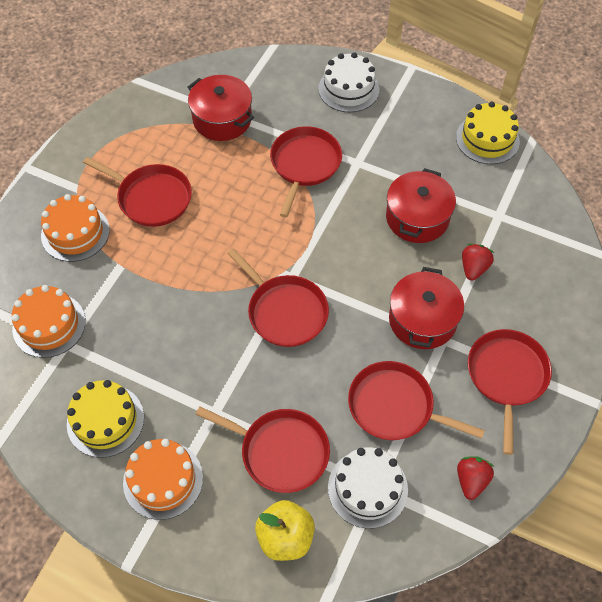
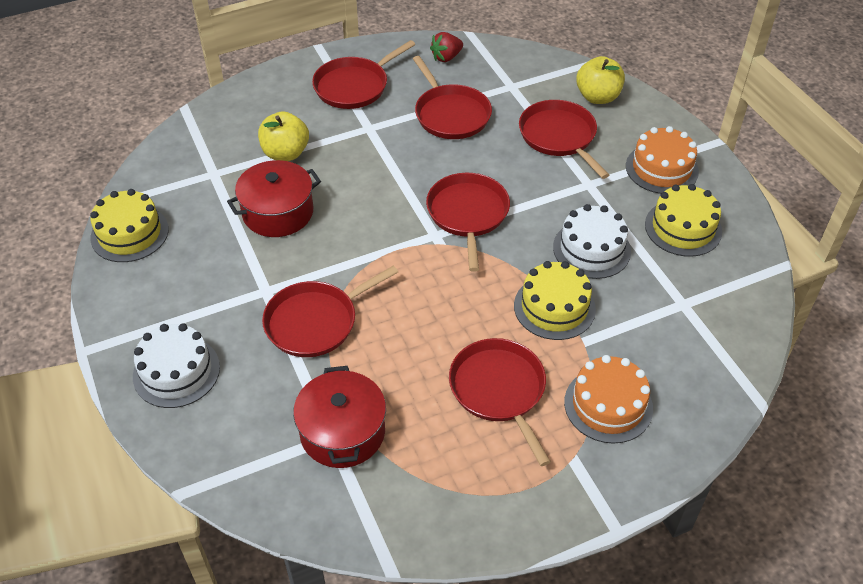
camera: 140 degrees left, 10 degrees down
(49, 325) = (690, 330): orange cake -> none
(159, 277) = (554, 307): none -> yellow cake
(367, 488) = (518, 89): white cake -> white cake (591, 249)
(422, 320) = (368, 146): red pot -> none
(473, 268) = (285, 153): red strawberry -> yellow apple

